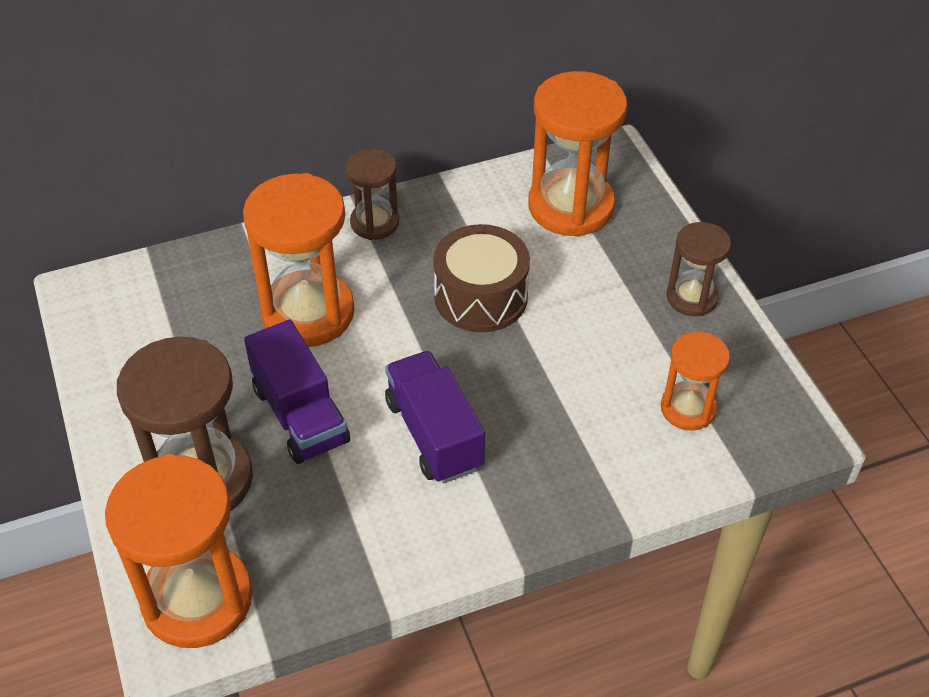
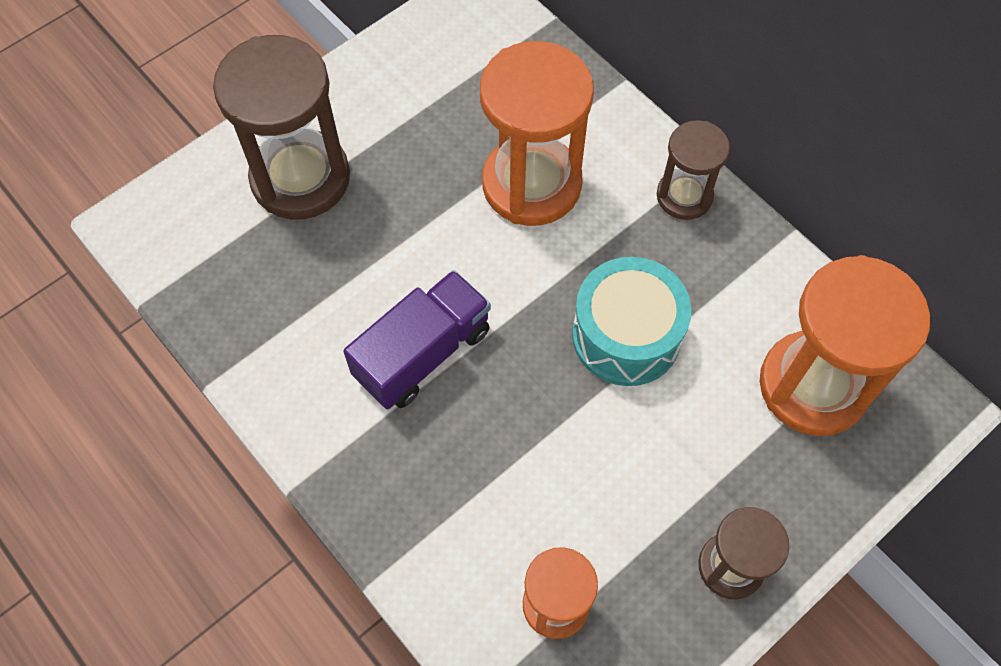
camera: 70 degrees right, 15 degrees up
(197, 599) = (177, 227): orange hourglass -> none
(300, 415) = (402, 227): purple truck -> none
(481, 296) = (626, 335): brown drum -> turquoise drum

